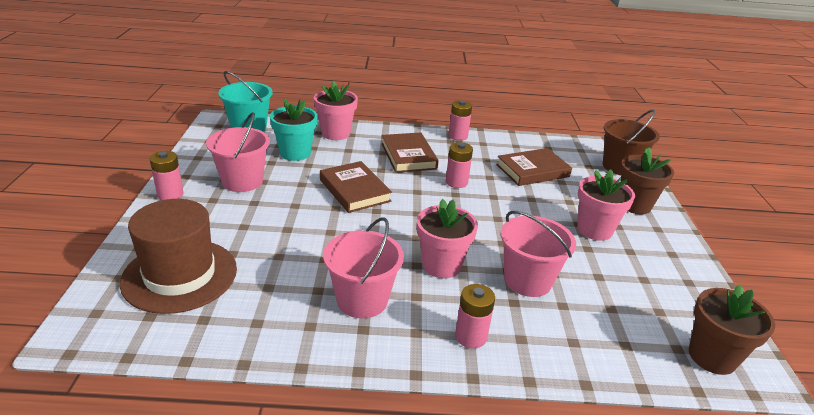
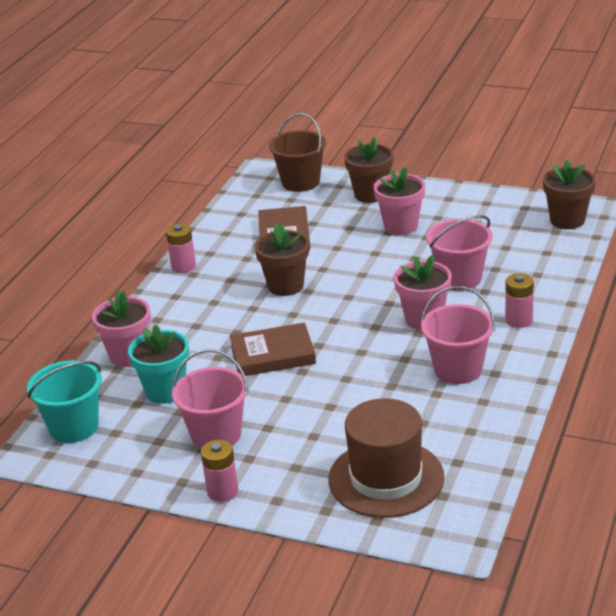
camera: 65 degrees left, 0 degrees up
(408, 156) = (214, 308): brown book -> none
(456, 182) = (285, 286): pink battery -> brown flower pot

